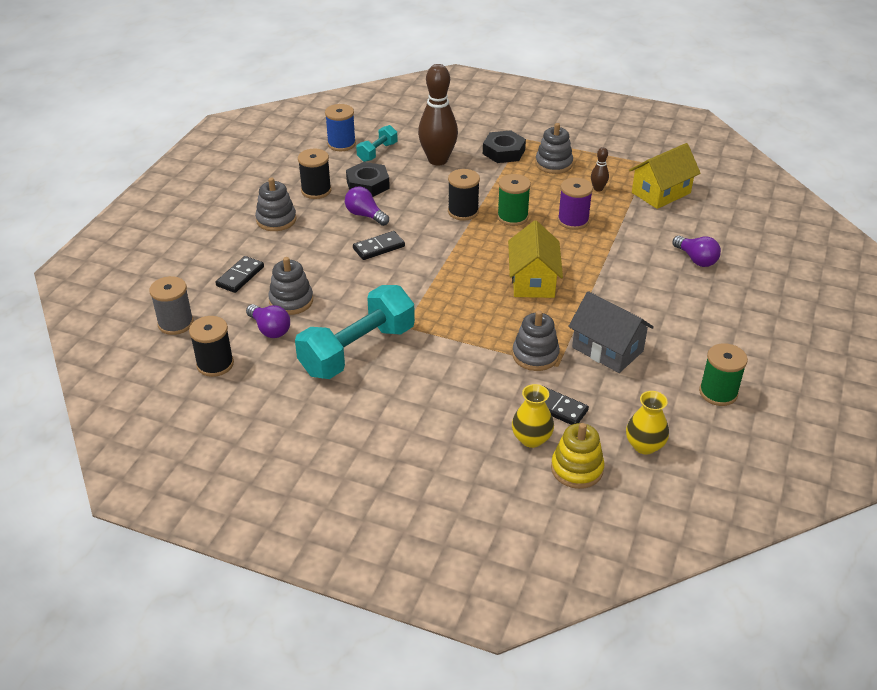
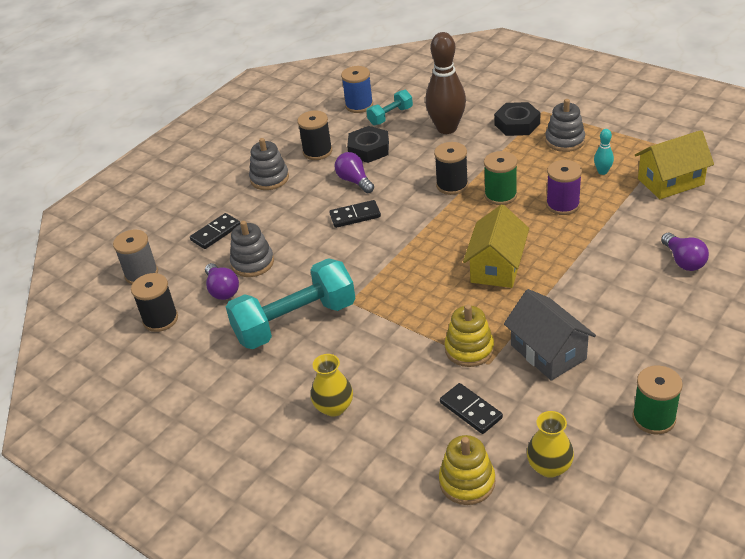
camera: 20 degrees right, 0 degrees up
(531, 439) = (432, 441): yellow vase -> yellow vase (334, 407)
(535, 355) = (469, 349): grey stacking toy -> yellow stacking toy
(598, 189) = (602, 172): brown bowling pin -> turquoise bowling pin

